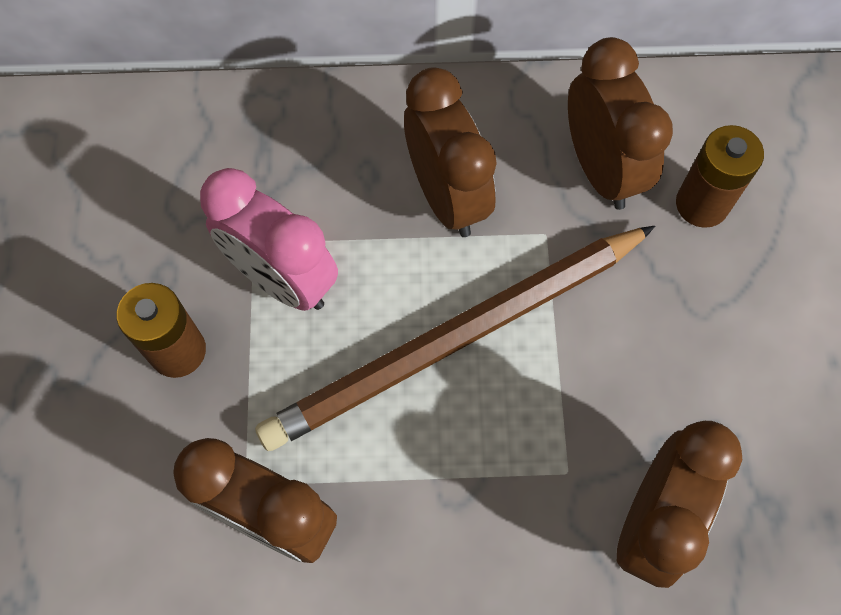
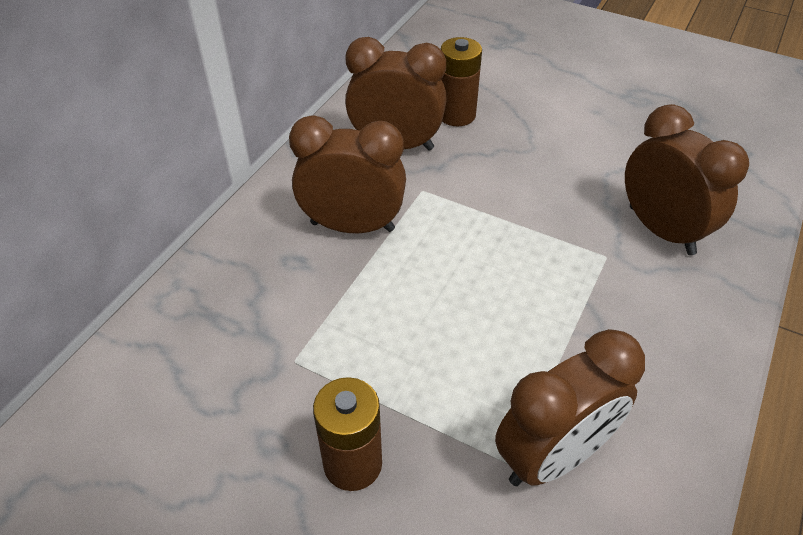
camera: 60 degrees left, 20 degrees down
(282, 279) = (342, 355): pink clock -> none
(456, 340) = (469, 270): brown pencil -> none

